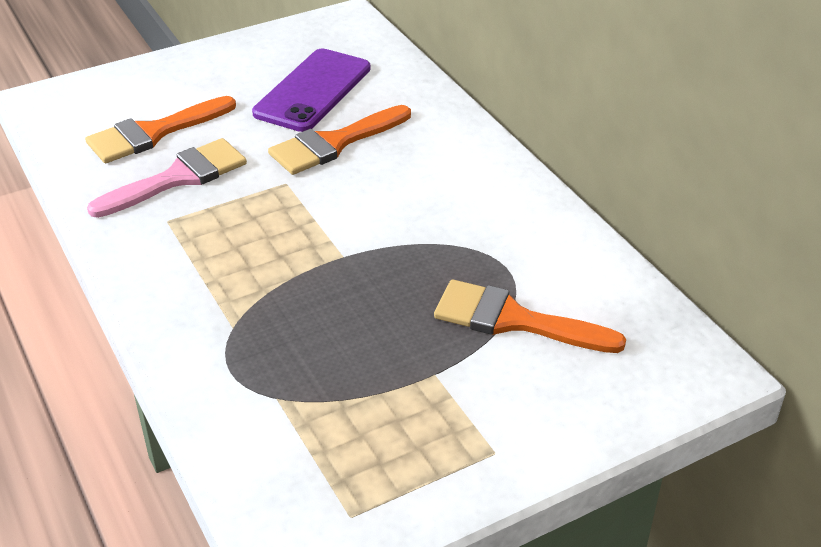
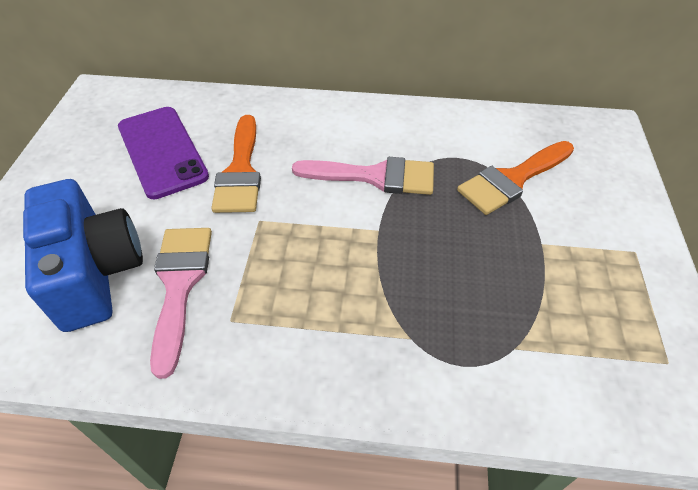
camera: 55 degrees left, 10 degrees up
(154, 133) = (95, 273): orange brush -> blue camera
(413, 223) = (374, 176): none -> pink brush

